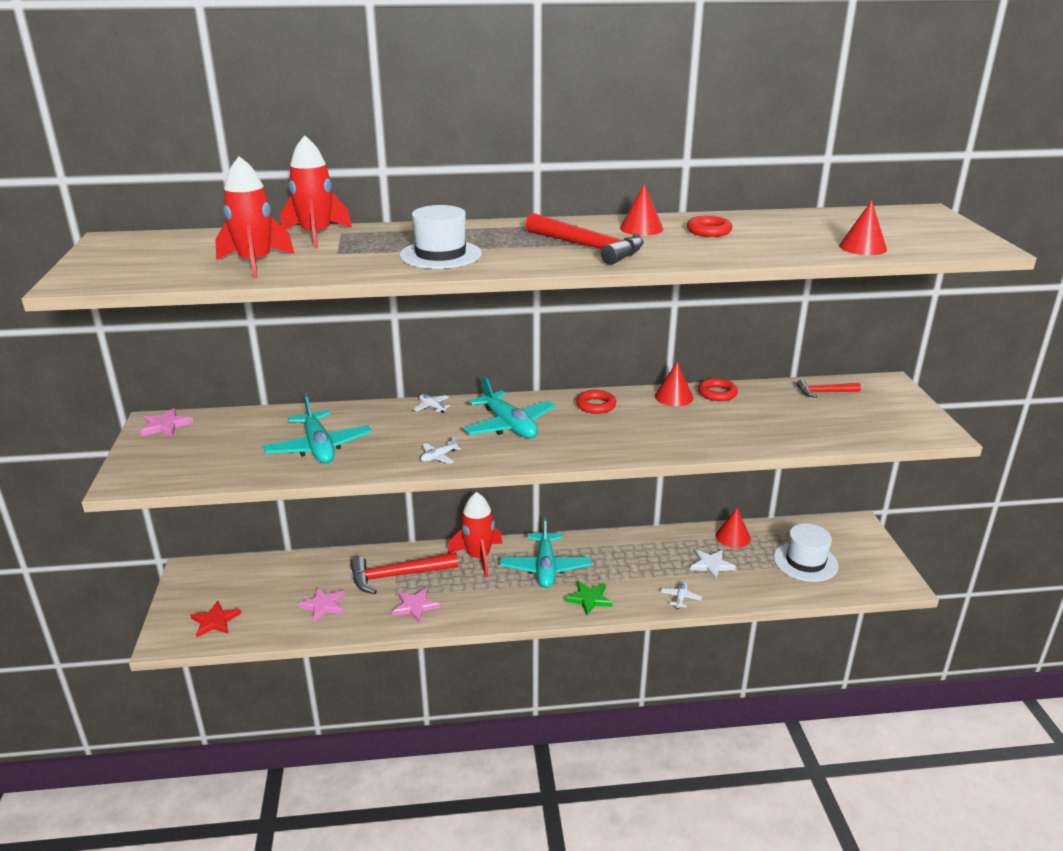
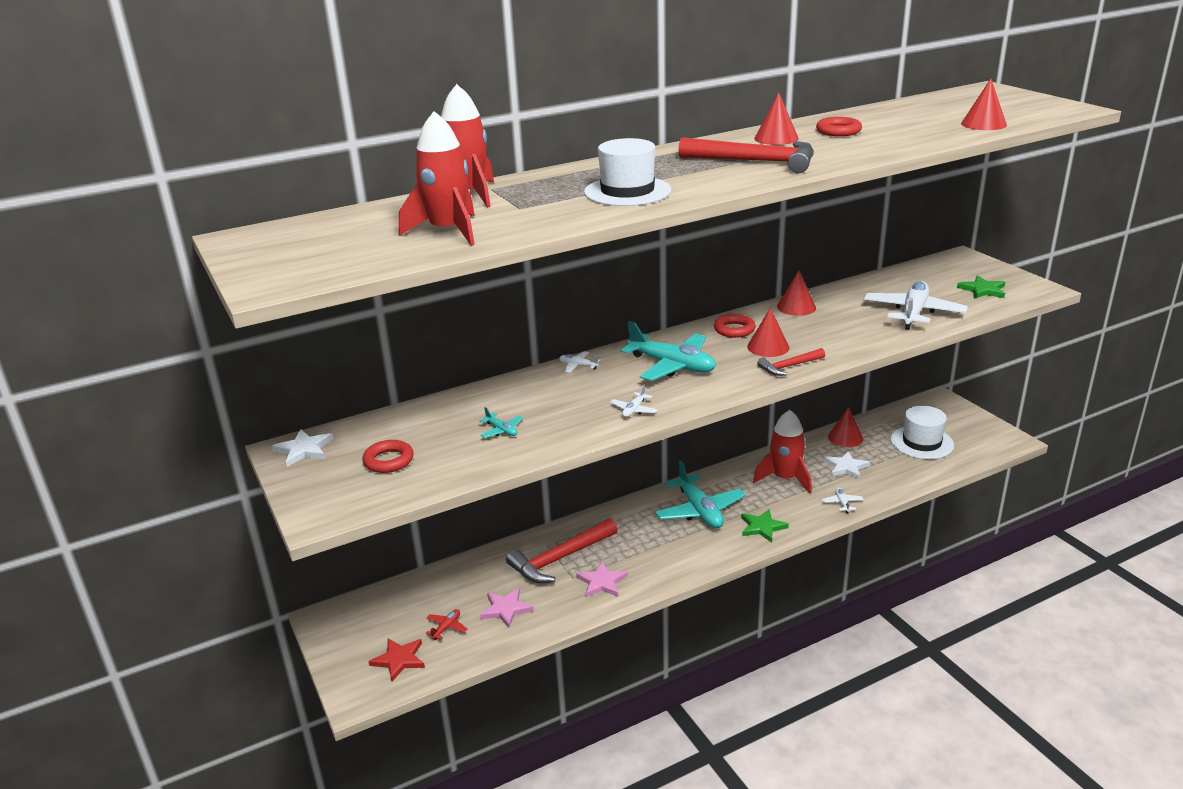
camera: 20 degrees left, 0 degrees up
(165, 425) = (304, 449): pink star -> white star
(268, 606) = (446, 627): none -> red plane
(319, 447) = (501, 430): turquoise plane -> turquoise plane, size x0.43
(478, 557) = (627, 519): red rocket -> red rocket (785, 478)
(610, 428) = (768, 347): none -> red cone
(717, 393) = (830, 296): red ring -> red ring (388, 461)
(781, 428) = (913, 313): none -> white plane
(824, 392) = (918, 275): red hammer -> red hammer (789, 366)
(876, 420) = (983, 290): none -> green star

